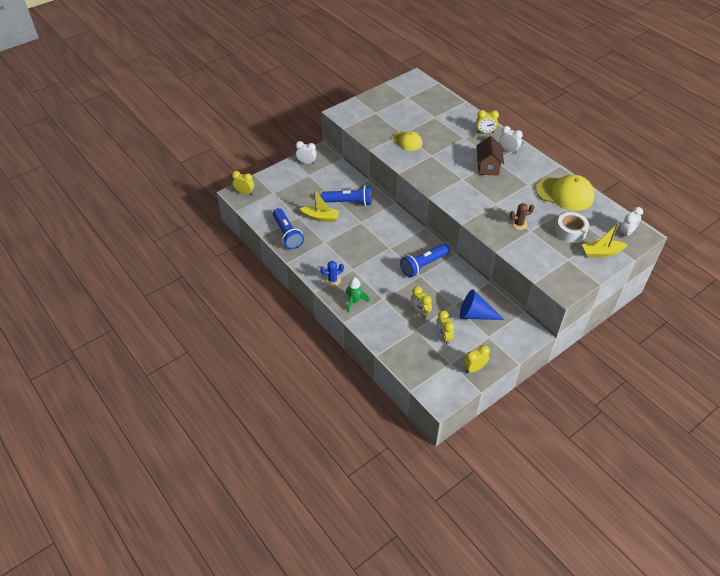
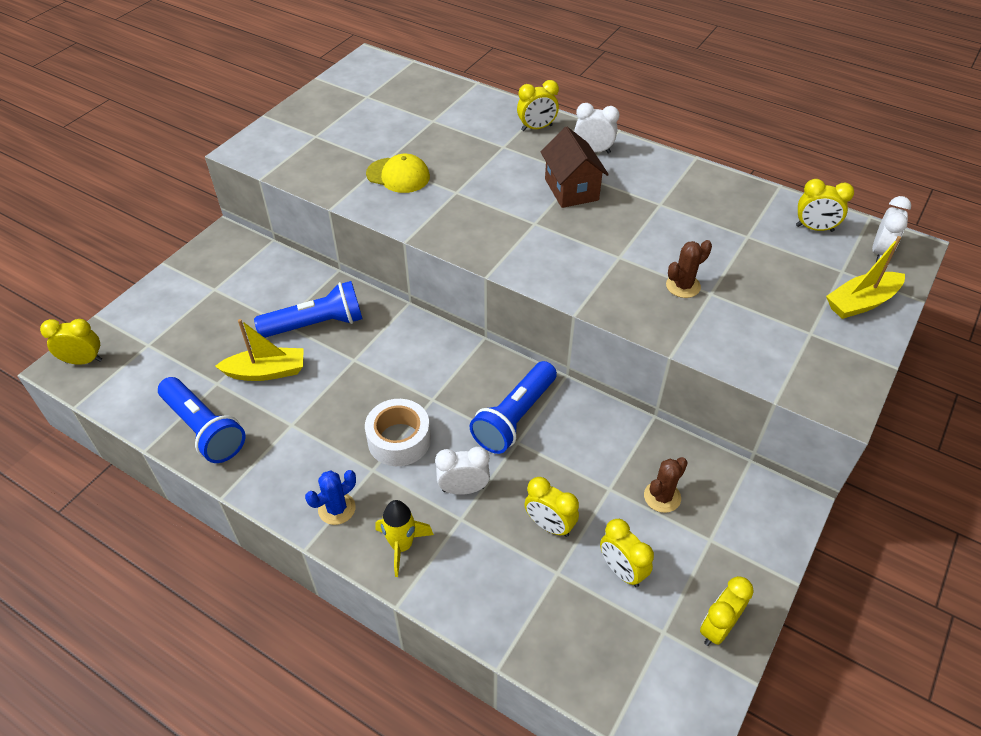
camera: 20 degrees left, 0 degrees up
(306, 162) = (203, 265): white clock -> white clock (463, 489)
(354, 301) = (402, 546): green rocket -> yellow rocket
(475, 314) = (662, 497): blue cone -> brown cactus
(565, 194) = (733, 206): yellow cap -> none
(570, 232) = (783, 276): white tape -> white tape (399, 440)
(600, 214) = (814, 228): none -> yellow clock

